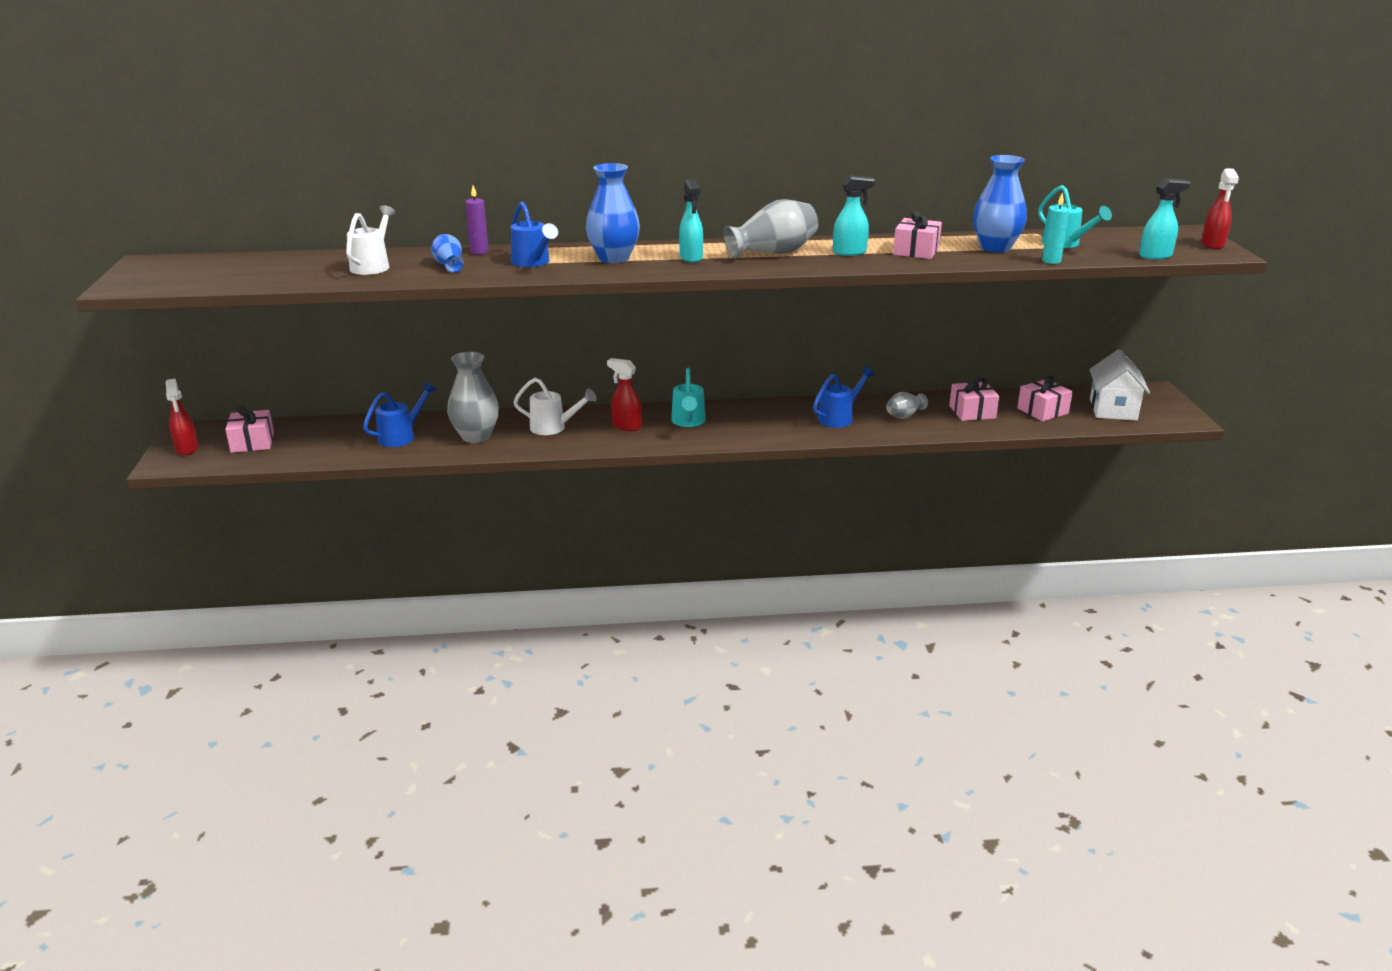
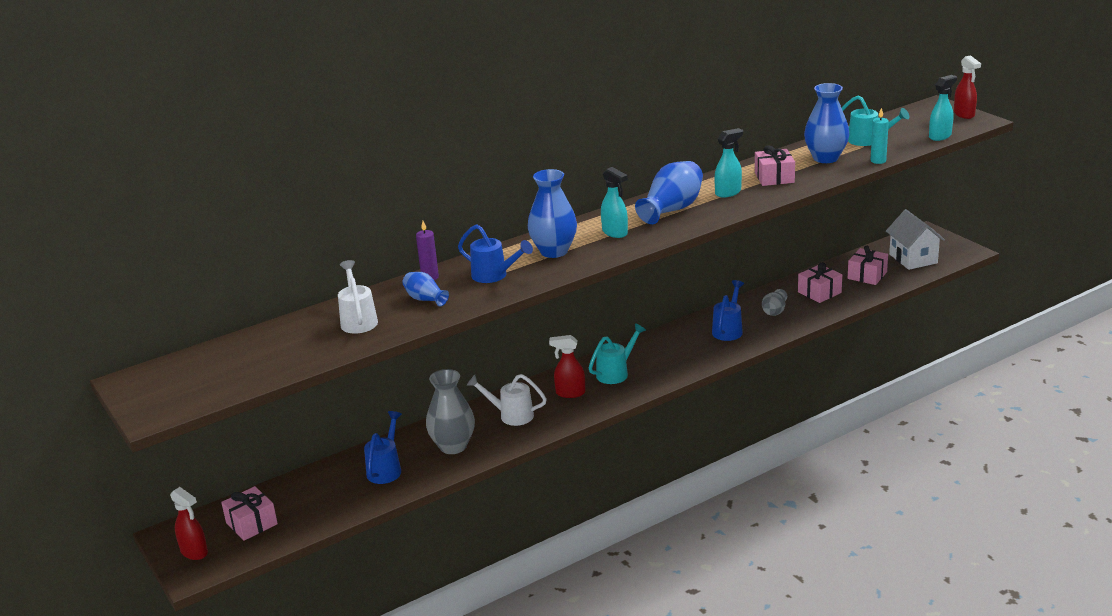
camera: 25 degrees left, 0 degrees up
(554, 428) = (511, 415): white watering can -> white watering can turned 150 degrees counterclockwise
(688, 422) = (616, 372): turquoise watering can -> turquoise watering can turned 105 degrees counterclockwise
(773, 253) = (672, 209): grey vase -> blue vase

